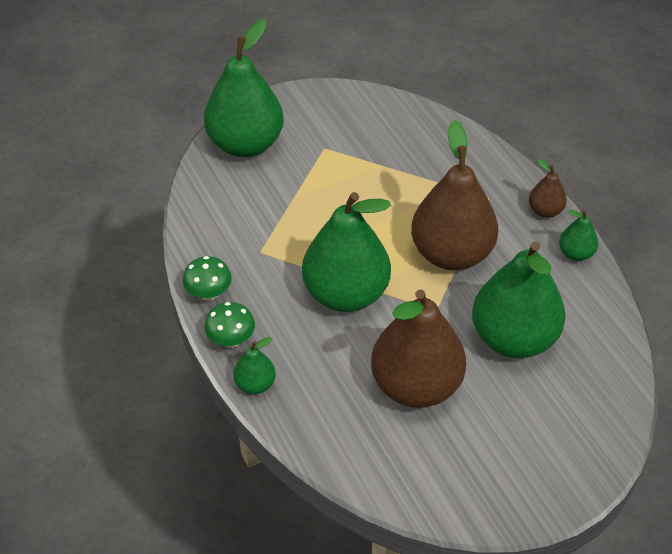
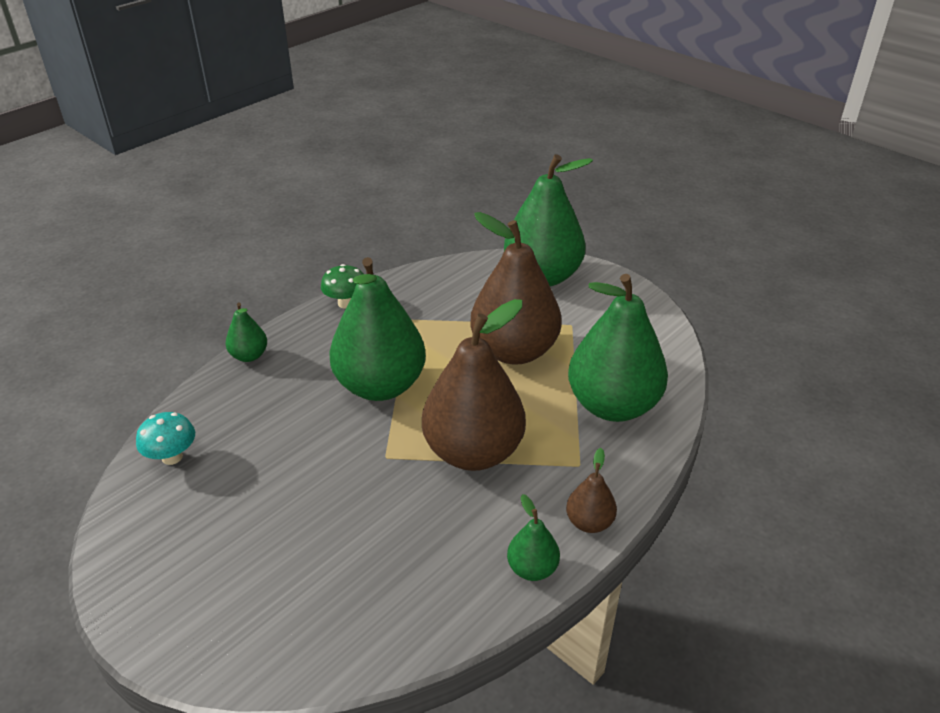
camera: 70 degrees right, 10 degrees down
(231, 340) = (296, 329): green mushroom -> none
(376, 461) = (172, 457): none -> turquoise mushroom
(416, 385) = (275, 464): brown pear -> brown pear (514, 351)
(513, 338) = (367, 533): green pear -> green pear (612, 405)

